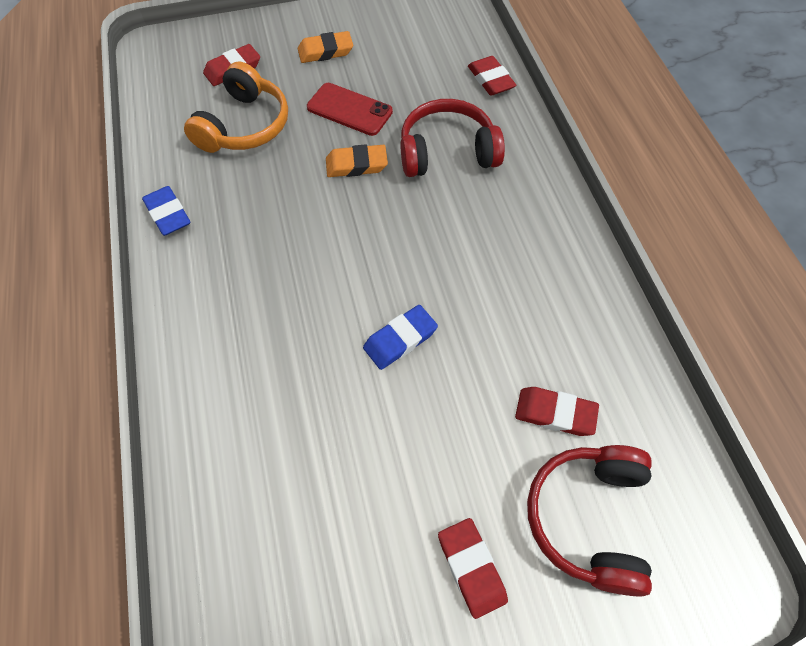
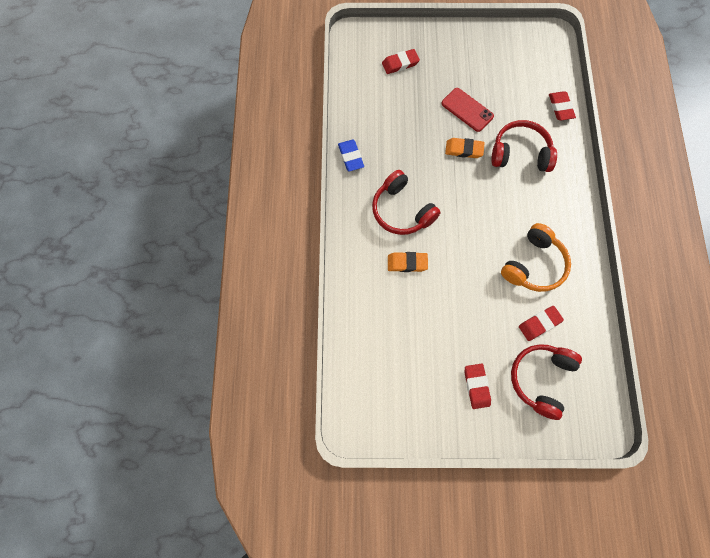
camera: 15 degrees right, 10 degrees up
(244, 125) = (401, 107): orange headphones -> orange headphones (534, 265)
(269, 278) = (402, 210): none -> red headphones
(325, 51) = (460, 62): orange eraser -> orange eraser (407, 263)
(400, 339) = (466, 263): blue eraser -> none
(555, 413) = (539, 324): red eraser -> red eraser turned 60 degrees counterclockwise

